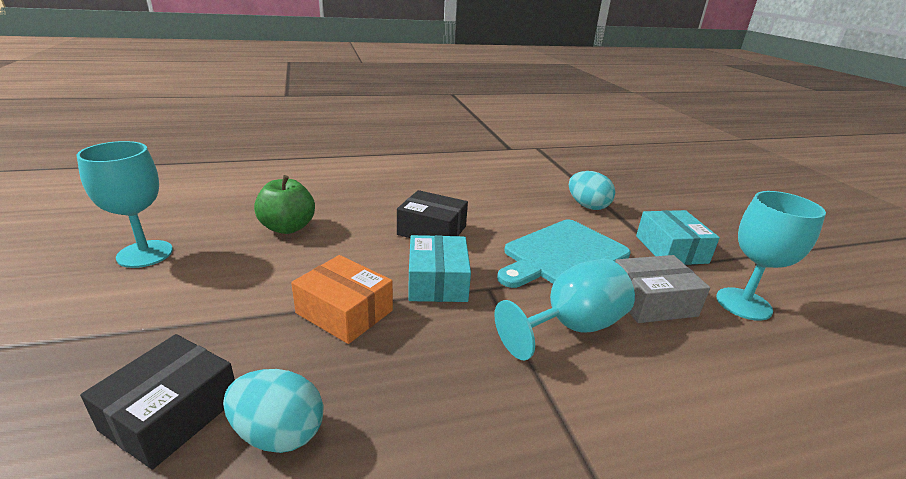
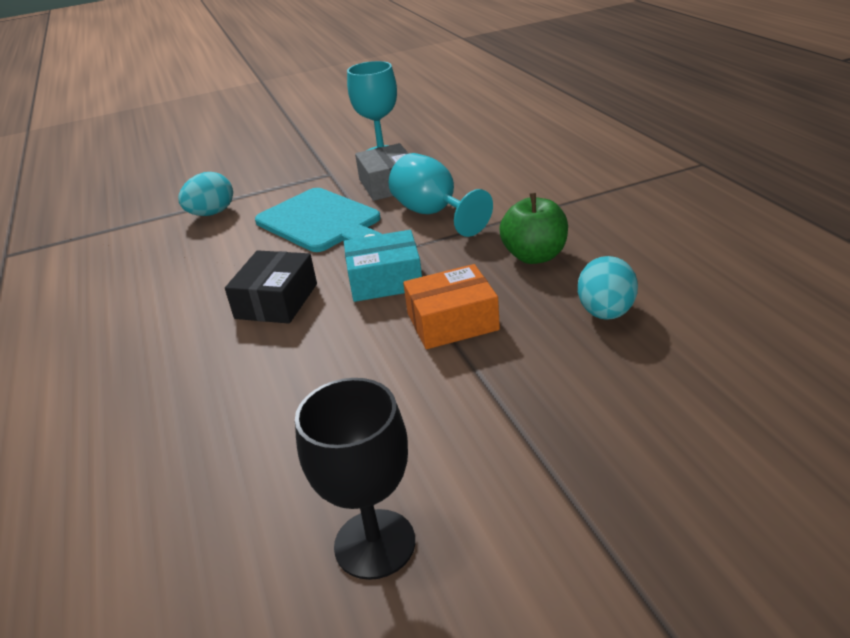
camera: 90 degrees left, 5 degrees up
(145, 254) = (375, 544): turquoise goblet -> black goblet
(171, 413) = (620, 372): black box -> none
(288, 227) = (276, 421): green apple -> green apple (534, 256)
(344, 312) = (452, 322): orange box -> orange box turned 45 degrees clockwise
(671, 249) = (303, 175): turquoise box -> none

